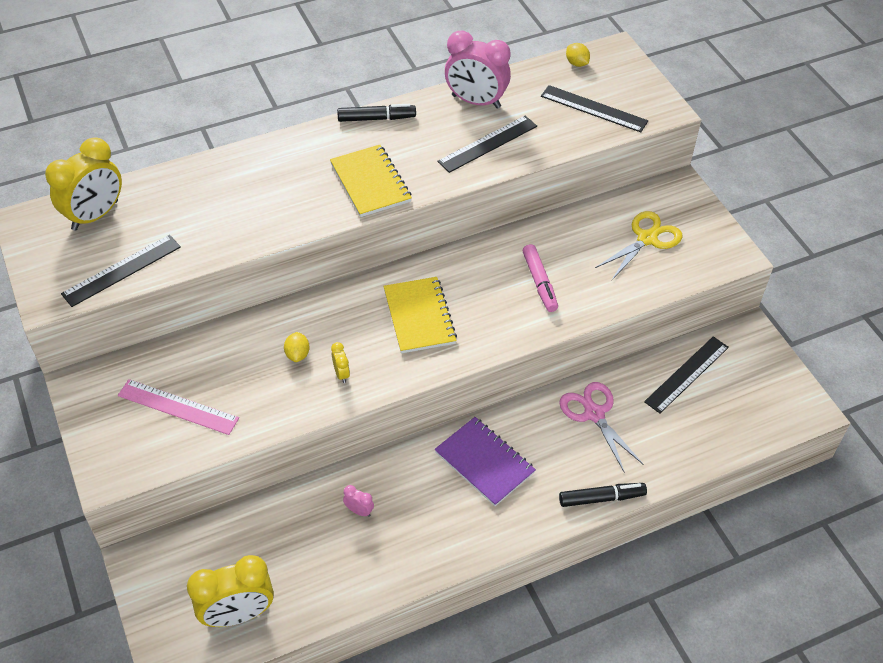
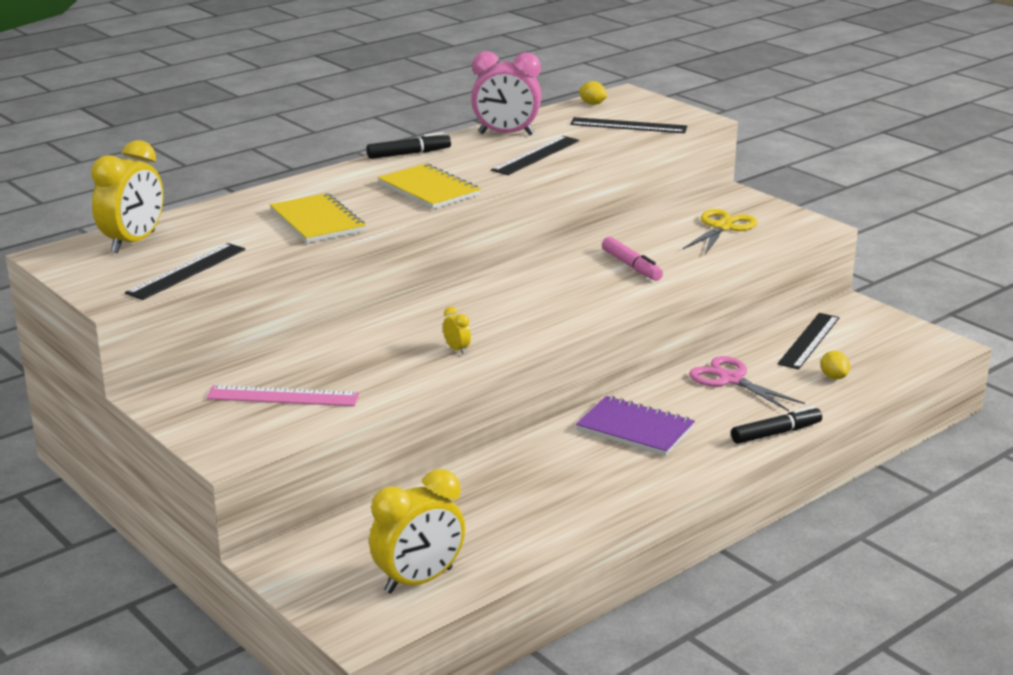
camera: 15 degrees left, 25 degrees down
(297, 354) = (399, 344): yellow lemon -> yellow lemon (833, 377)
(359, 511) = (516, 483): pink clock -> none
(419, 316) = (518, 303): yellow notebook -> yellow notebook (317, 221)

